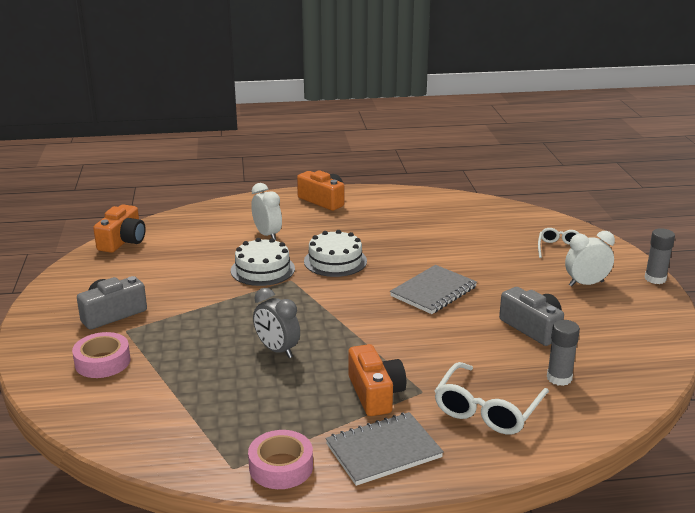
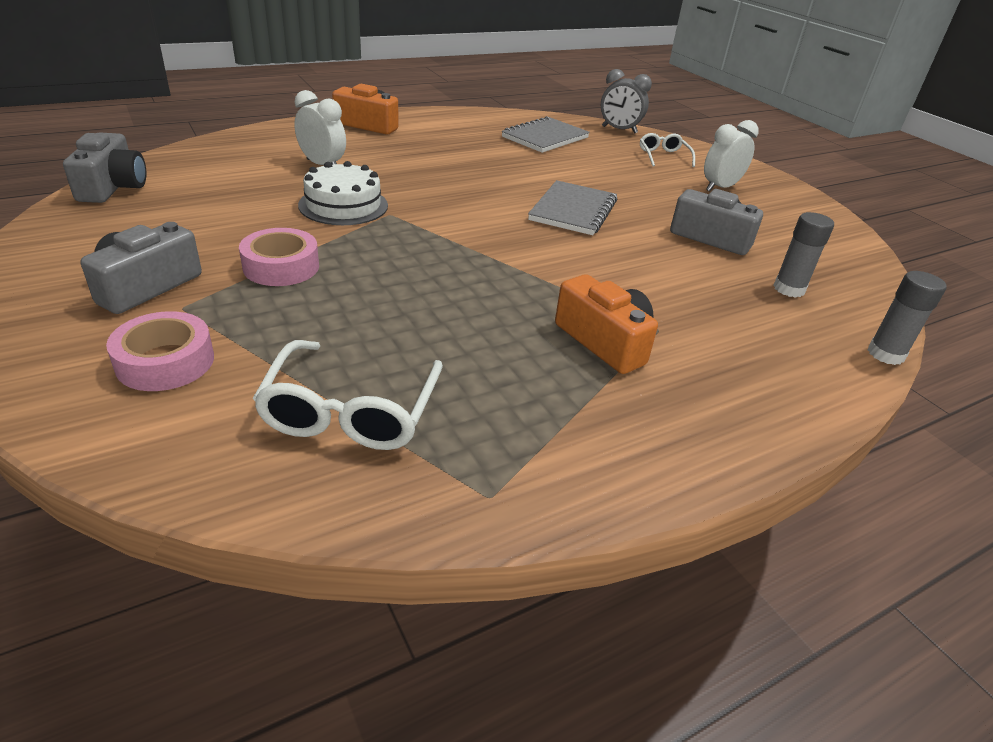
camera: 25 degrees left, 10 degrees up
(123, 241) = (113, 187): orange camera -> grey camera
(277, 350) = (433, 304): grey clock -> grey clock (619, 130)
(281, 467) = (561, 477): pink tape -> pink tape (281, 266)
(335, 261) = (431, 187): white cake -> none
(383, 451) = (679, 420): grey notebook -> grey notebook (545, 137)
(487, 409) = (750, 338): white glasses -> white glasses (351, 410)
(655, 279) = (777, 177): grey glue stick -> grey glue stick (885, 354)

